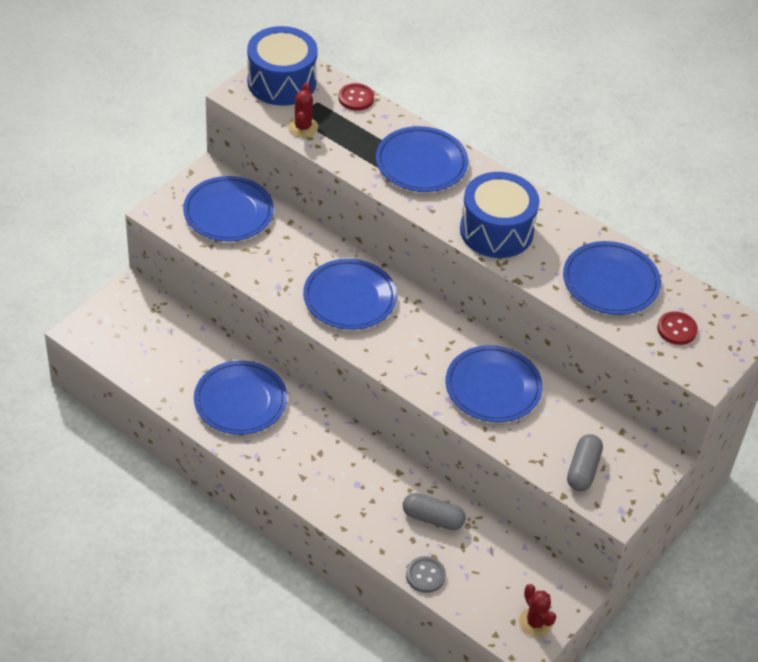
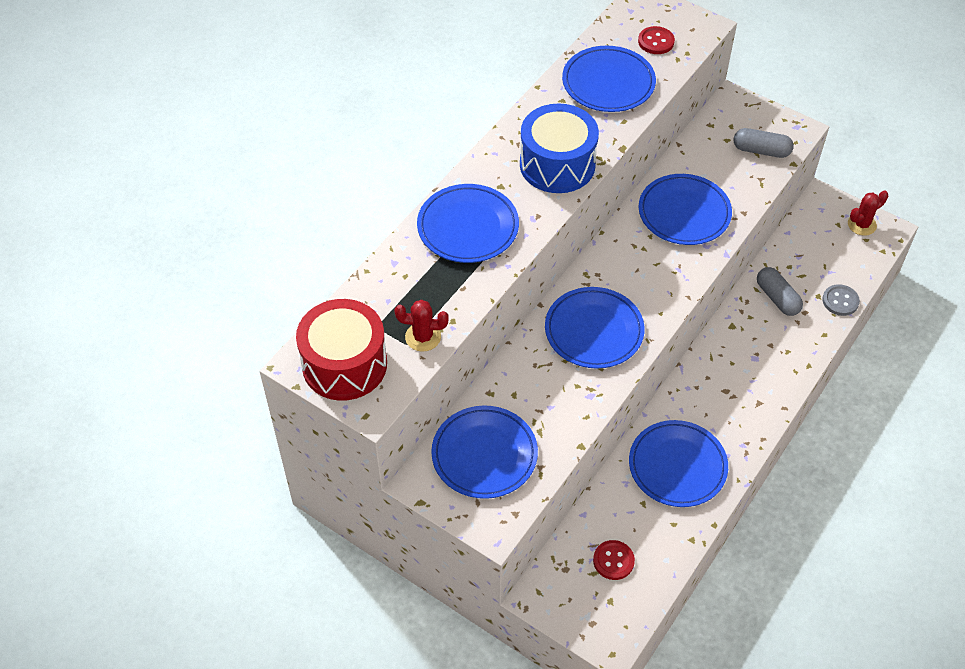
camera: 90 degrees left, 5 degrees up
(281, 82) = (344, 364): blue drum -> red drum
(356, 98) = (367, 290): red button -> red button (613, 561)
(433, 518) = (777, 298): grey capsule -> grey capsule turned 45 degrees counterclockwise

